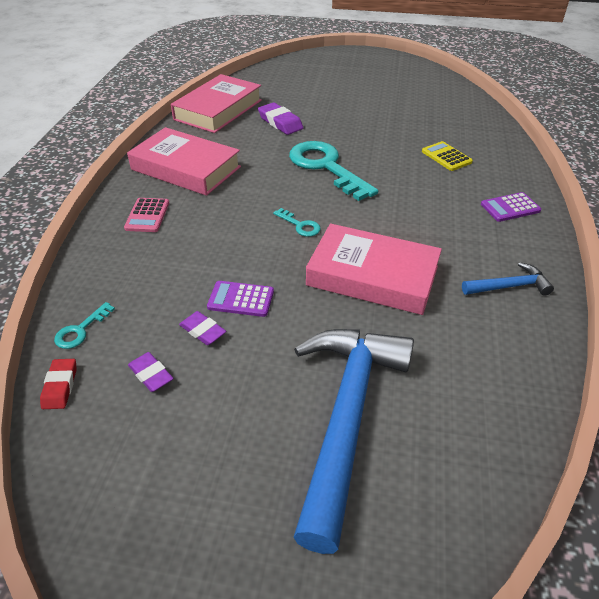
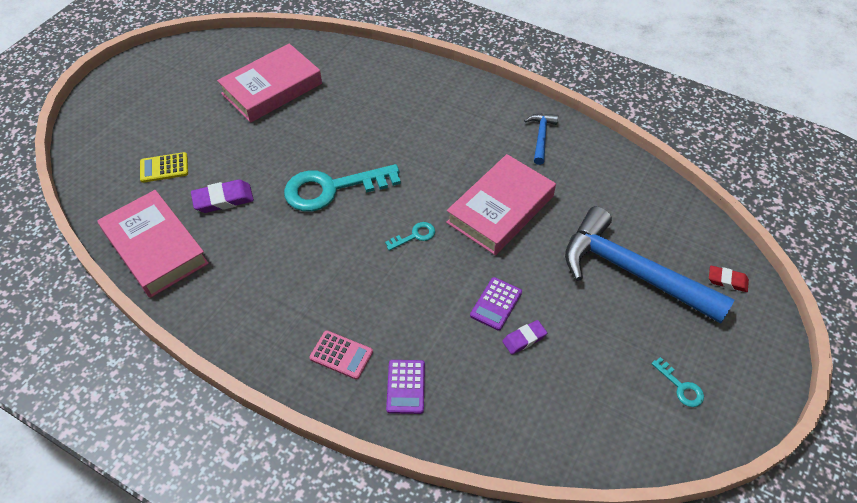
camera: 70 degrees left, 10 degrees up
(60, 386) = (555, 453): red eraser -> red eraser (727, 281)
(80, 330) = (493, 432): turquoise key -> turquoise key (681, 387)
(151, 374) = (561, 384): purple eraser -> none
(186, 168) = (268, 305): pink book -> pink book (272, 88)
(446, 157) = (362, 100): yellow calculator -> yellow calculator (164, 168)
(510, 207) = (453, 95): purple calculator -> purple calculator (405, 387)

